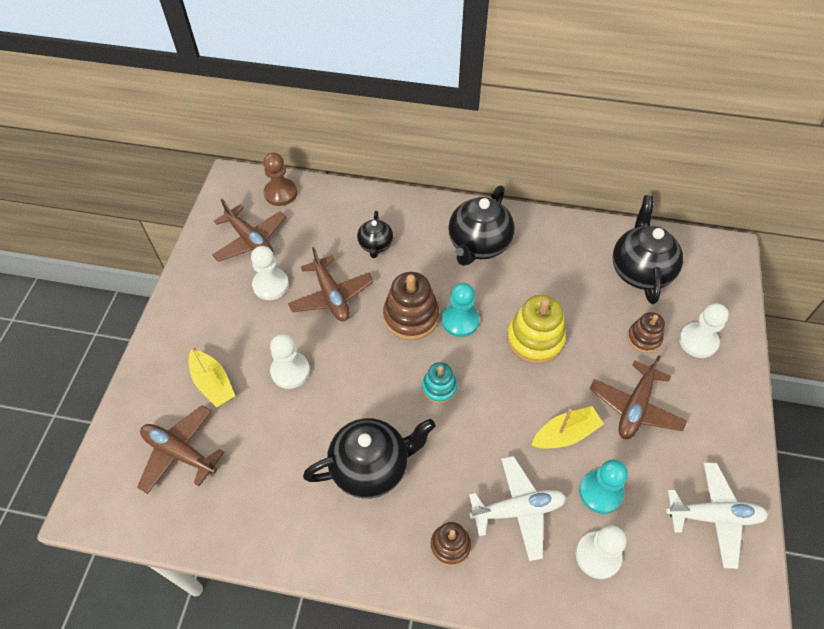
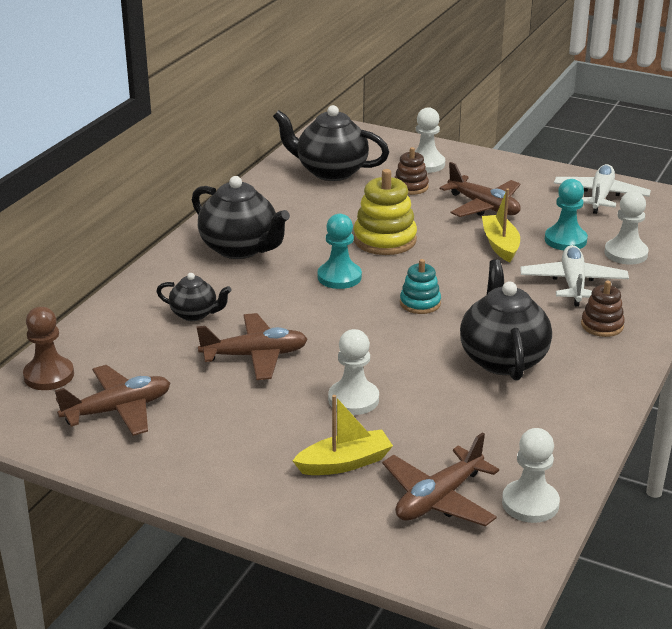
camera: 75 degrees left, 25 degrees down
(271, 285) = (209, 400): white pawn -> white pawn (530, 503)
(411, 316) = (317, 306): brown stacking toy -> none

